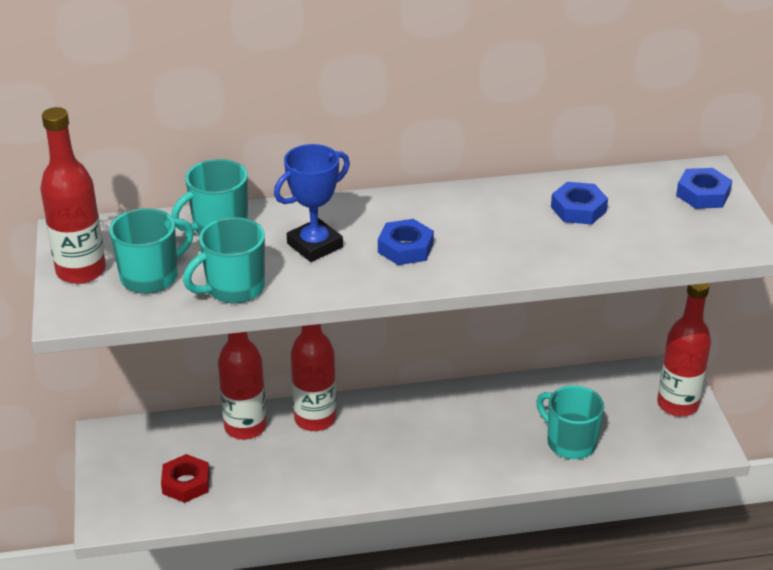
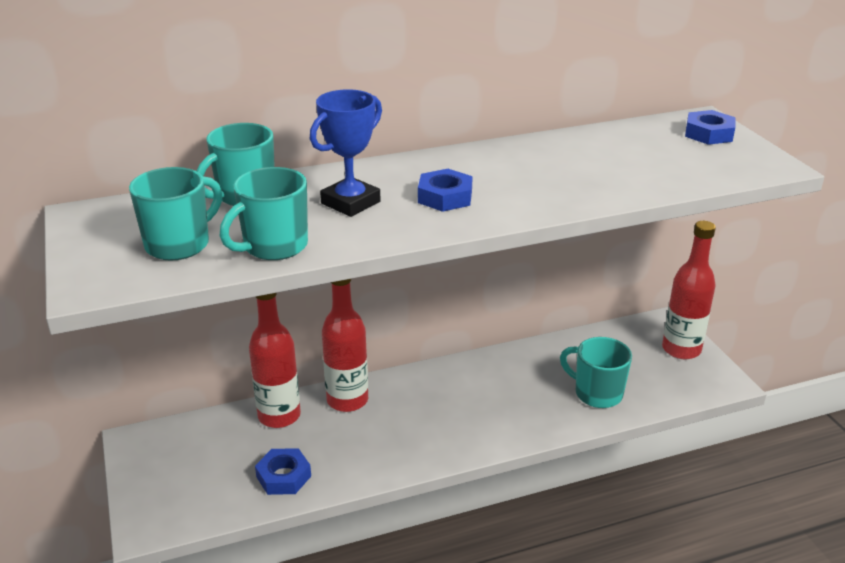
camera: 10 degrees left, 5 degrees down
(81, 271) = (98, 246): red bottle -> none
(186, 483) = (227, 478): red nut -> none
(578, 209) = (600, 153): blue nut -> blue nut (284, 476)

